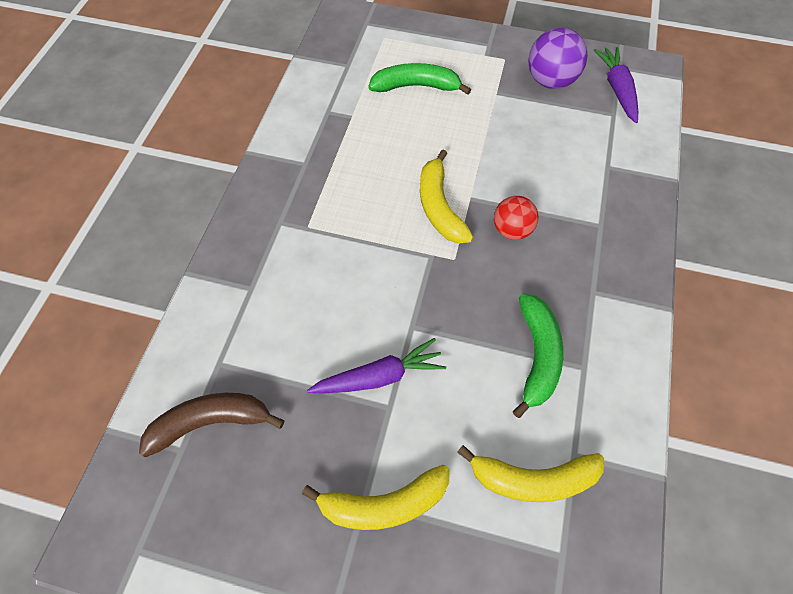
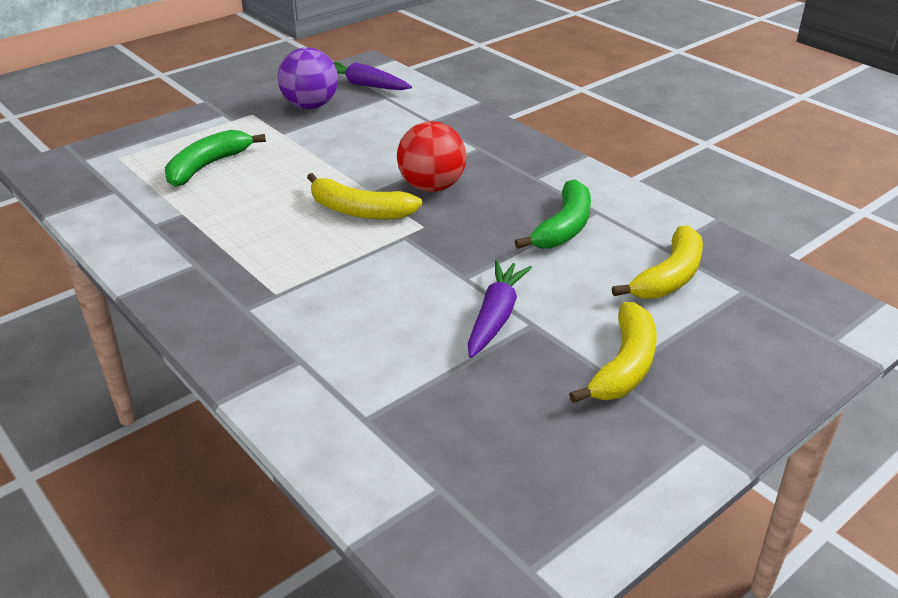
camera: 55 degrees left, 25 degrees down
(211, 422) = (430, 451): brown banana -> none
(512, 230) = (431, 187): red ball -> red ball, size x1.50
(537, 356) = (563, 227): green banana -> green banana turned 75 degrees clockwise

